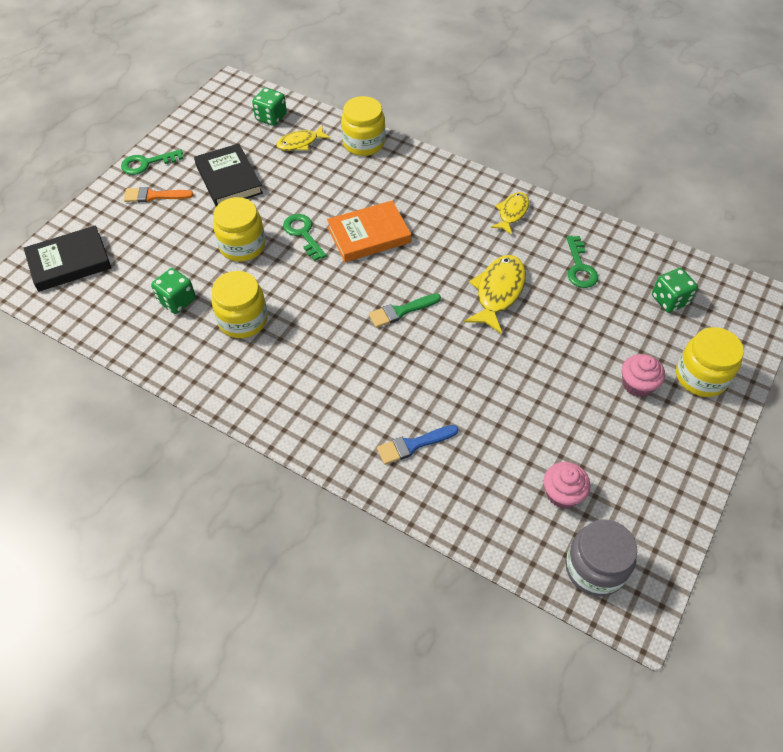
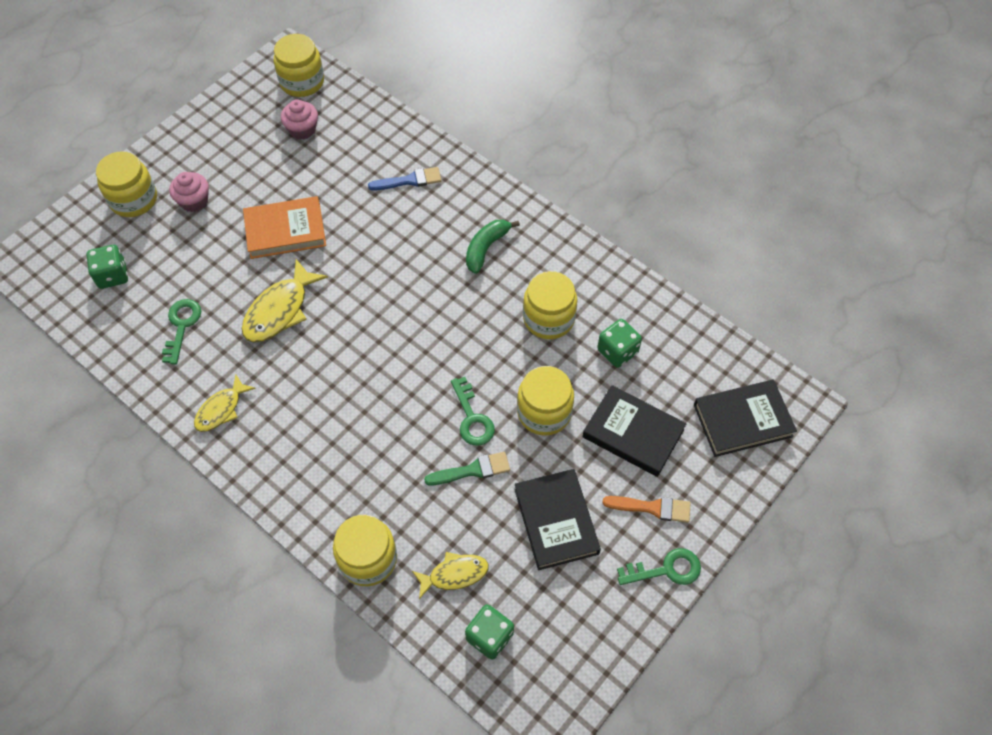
camera: 170 degrees left, 5 degrees up
(166, 241) = (633, 433): none -> black book
(313, 379) = (486, 248): none -> green banana
(369, 235) = (396, 404): orange book -> orange book (285, 231)
(401, 311) = (386, 304): green brush -> green brush (472, 470)
(594, 568) = (302, 82): grey jar -> yellow jar

